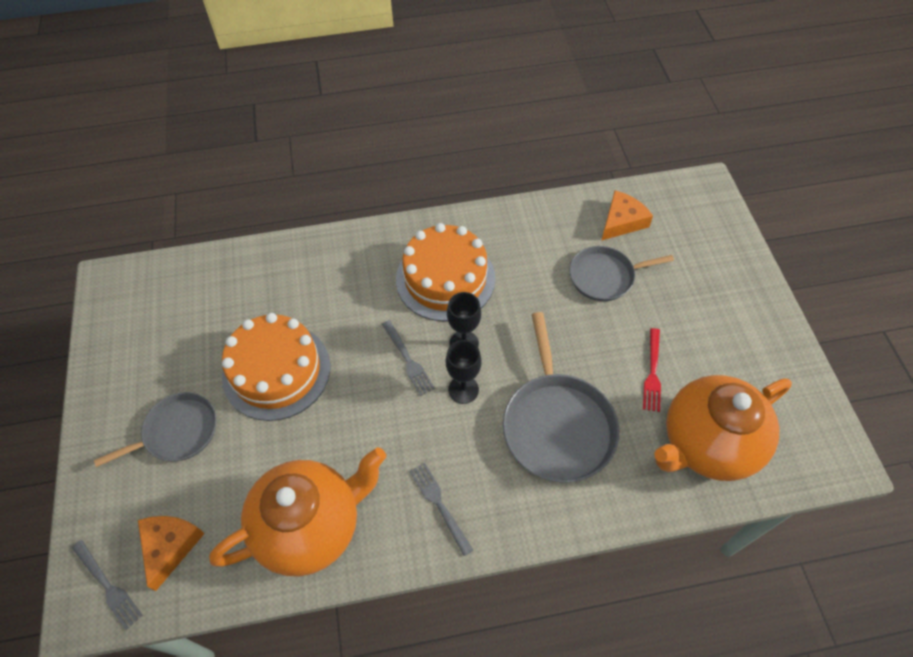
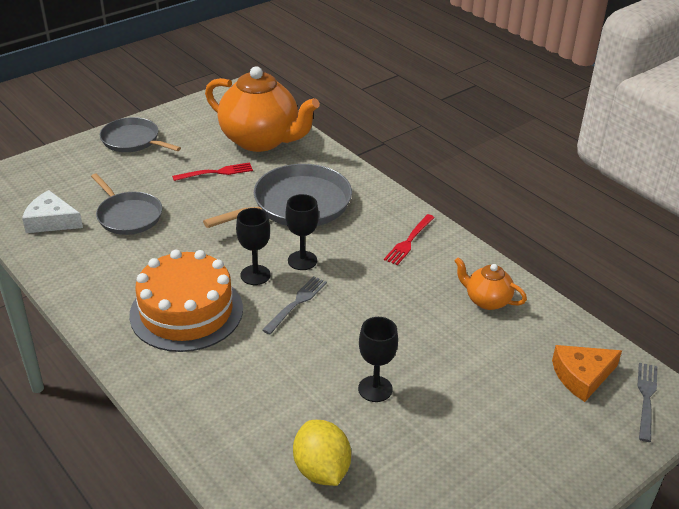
camera: 120 degrees left, 20 degrees down
(177, 432) = (493, 431): grey pan -> grey pan (133, 140)
(234, 303) = (321, 470): none -> yellow lemon
(276, 371) = (375, 389): orange cake -> black goblet
(310, 526) = (487, 300): orange teapot -> orange teapot, size x0.47
(439, 504) = (409, 241): grey fork -> red fork
(622, 221) = (51, 221): orange cheese -> white cheese

